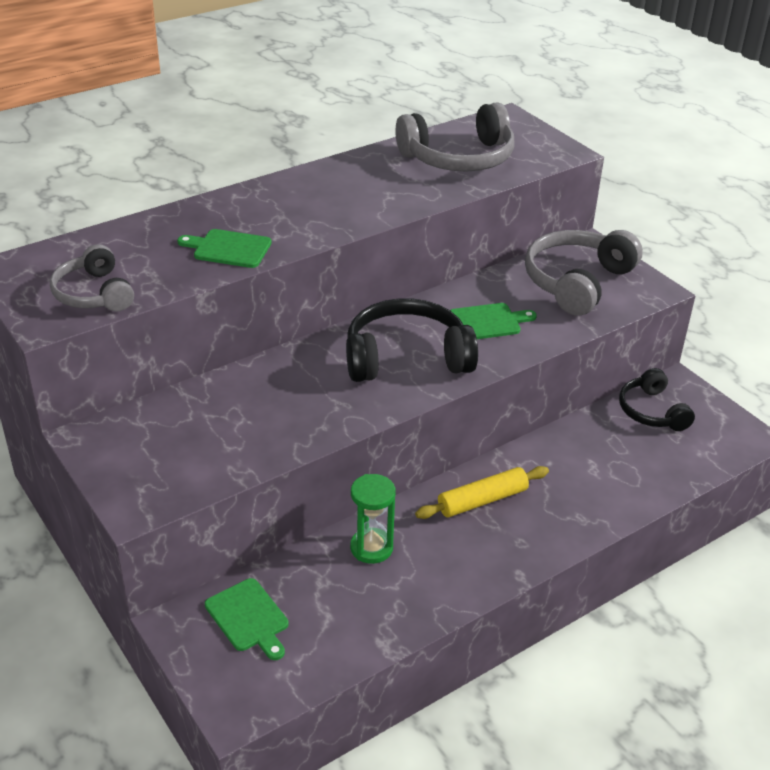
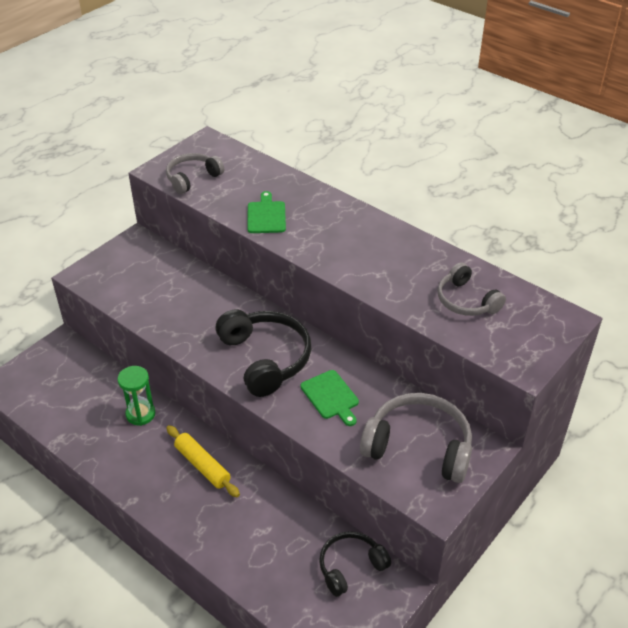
camera: 75 degrees right, 5 degrees up
(248, 618) = (71, 371): green cutting board -> none
(459, 158) = (466, 301): grey headphones -> grey headphones, size x0.62

